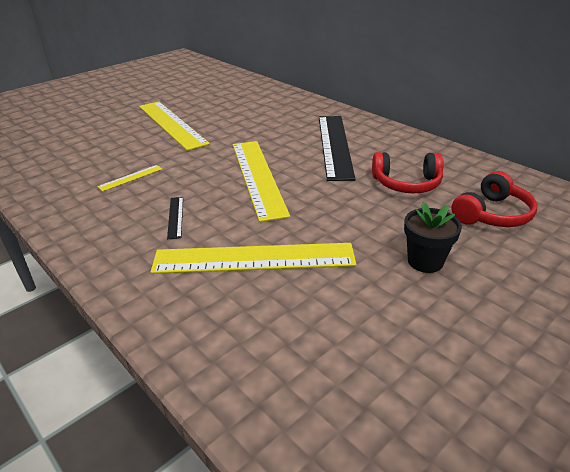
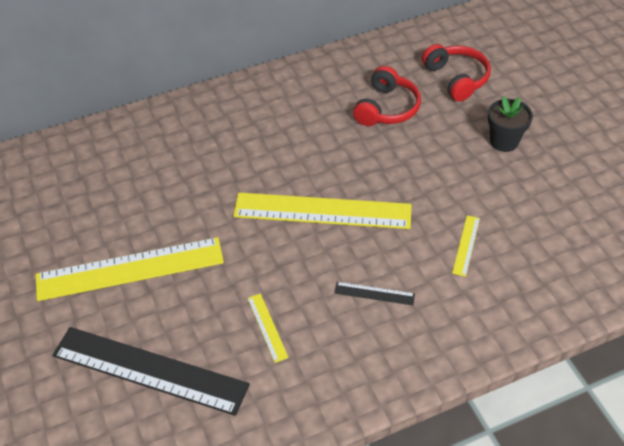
camera: 70 degrees left, 15 degrees up
(254, 258) = (466, 245): yellow ruler -> yellow ruler, size x0.42
(334, 145) = (283, 131): black ruler -> black ruler (149, 370)

